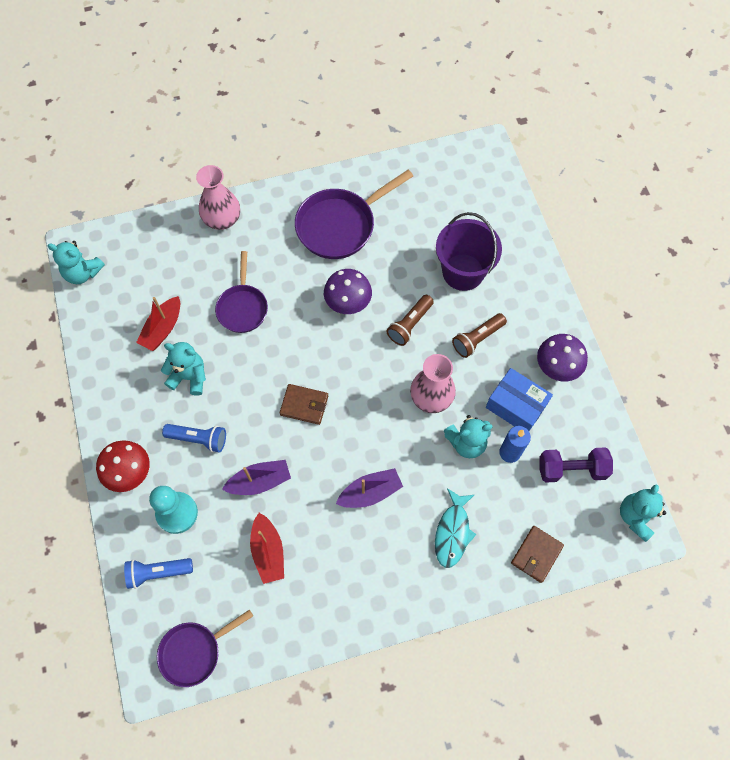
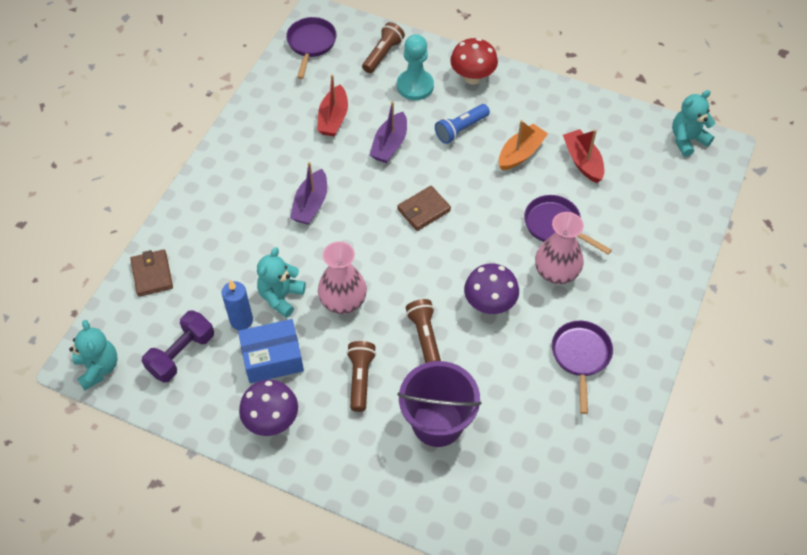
camera: 130 degrees right, 10 degrees down
(158, 572) = (383, 54): blue flashlight -> brown flashlight
(189, 377) = (521, 153): turquoise teddy bear -> orange boat
(222, 219) = (666, 267): pink vase -> pink vase (556, 272)
(268, 551) = (333, 118): red boat -> red boat turned 105 degrees counterclockwise
(340, 225) = (580, 356): purple pan -> purple pan, size x0.64
(453, 532) = (226, 234): turquoise fish -> none

